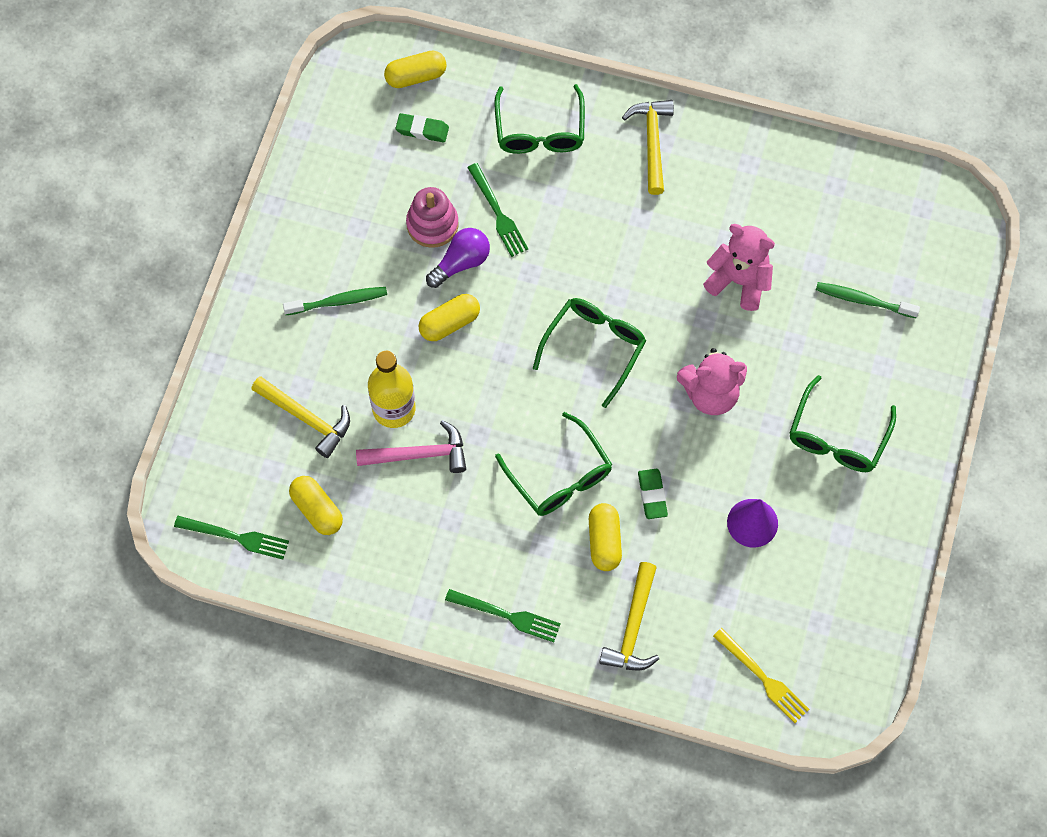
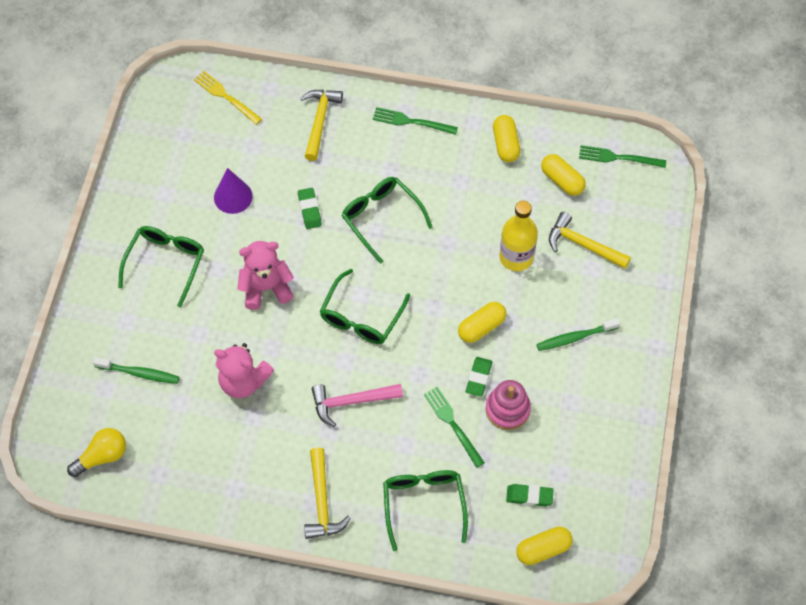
camera: 175 degrees right, 5 degrees down
(419, 454) = (491, 225): pink hammer -> pink hammer (351, 402)
(461, 263) = (478, 378): purple light bulb -> green eraser
(604, 541) = (344, 175): yellow capsule -> yellow capsule (505, 144)
(900, 209) = (102, 456): none -> yellow light bulb

